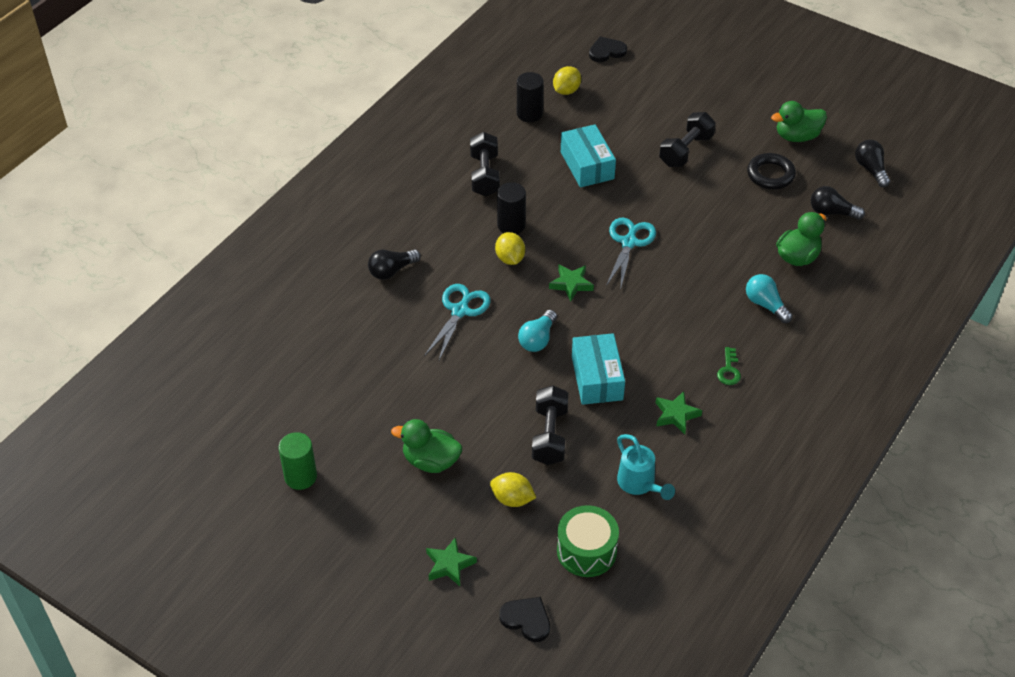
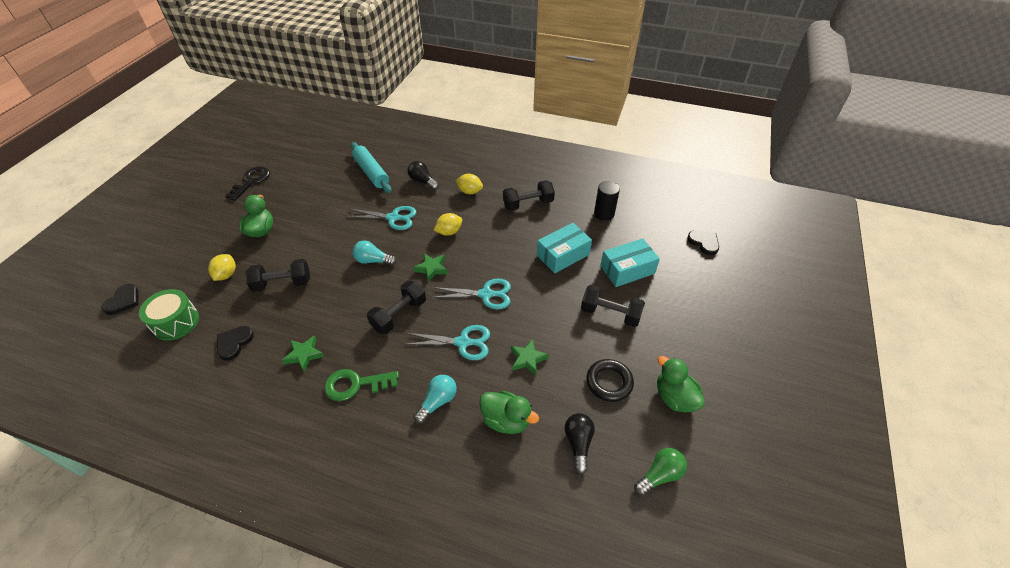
camera: 75 degrees right, 0 degrees up
(300, 477) = (251, 181): green cylinder -> black key
(345, 325) = (371, 173): none -> turquoise rolling pin
(449, 565) = (176, 255): green star -> green star (527, 359)
(511, 225) = (482, 226): black cylinder -> none
(566, 91) = (641, 228): yellow lemon -> yellow lemon (469, 191)
(597, 378) = (339, 300): turquoise box -> turquoise box (627, 269)
(638, 323) = (399, 315): none -> black dumbbell
(640, 485) = (234, 343): turquoise watering can -> black heart
(694, 273) = (463, 342): none -> turquoise scissors
(729, 370) = (355, 384): green key -> green key, size x1.74
(871, 169) = (659, 475): black light bulb -> green light bulb

